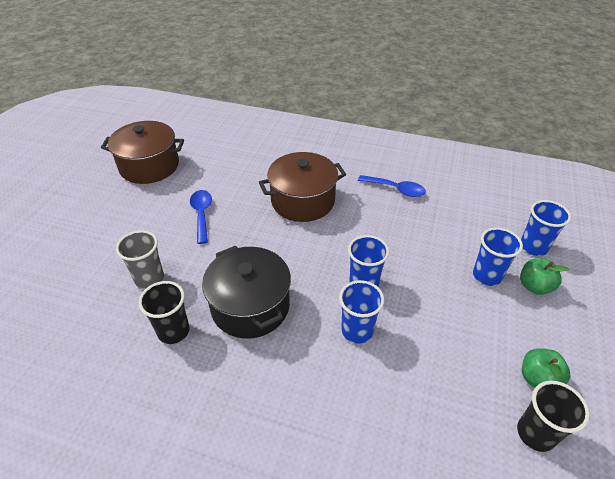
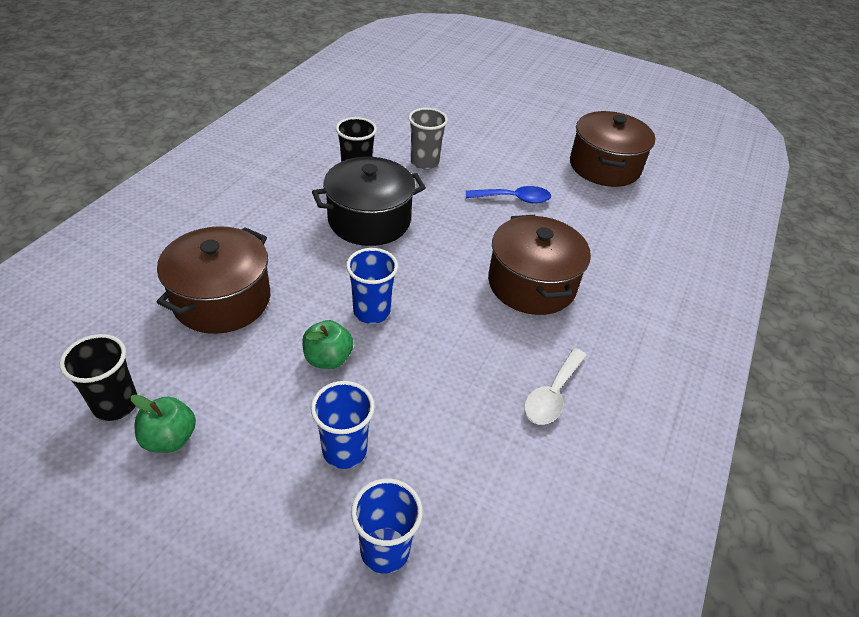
camera: 95 degrees right, 0 degrees up
(357, 331) = (308, 291): blue cup -> none
(392, 395) = (222, 300): none -> brown pot
(396, 189) = (552, 395): blue spoon -> white spoon
(534, 286) = (305, 508): green apple -> green apple (328, 358)

